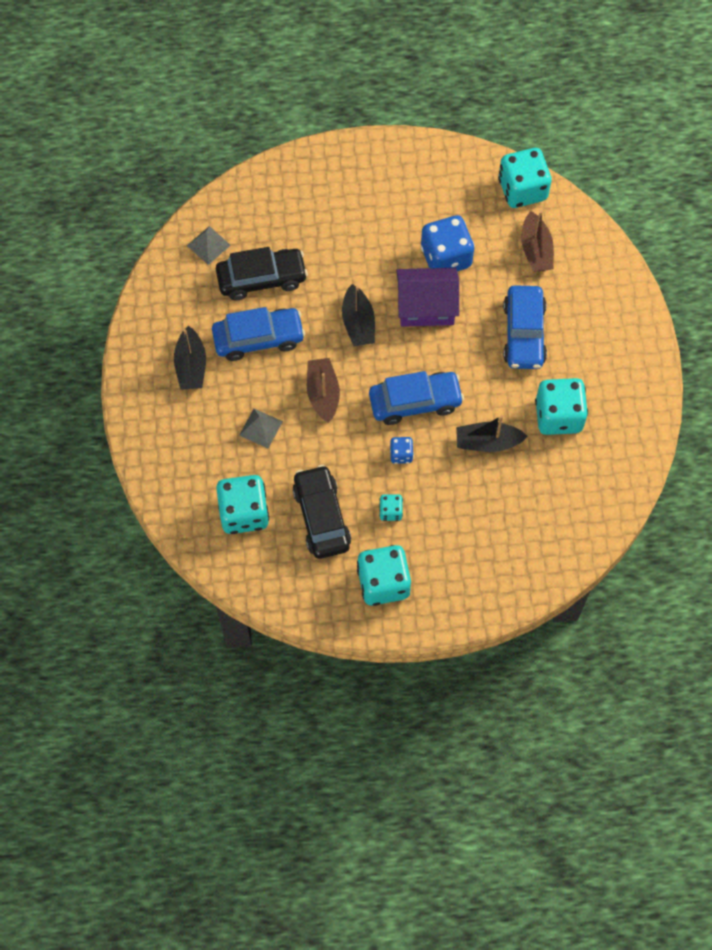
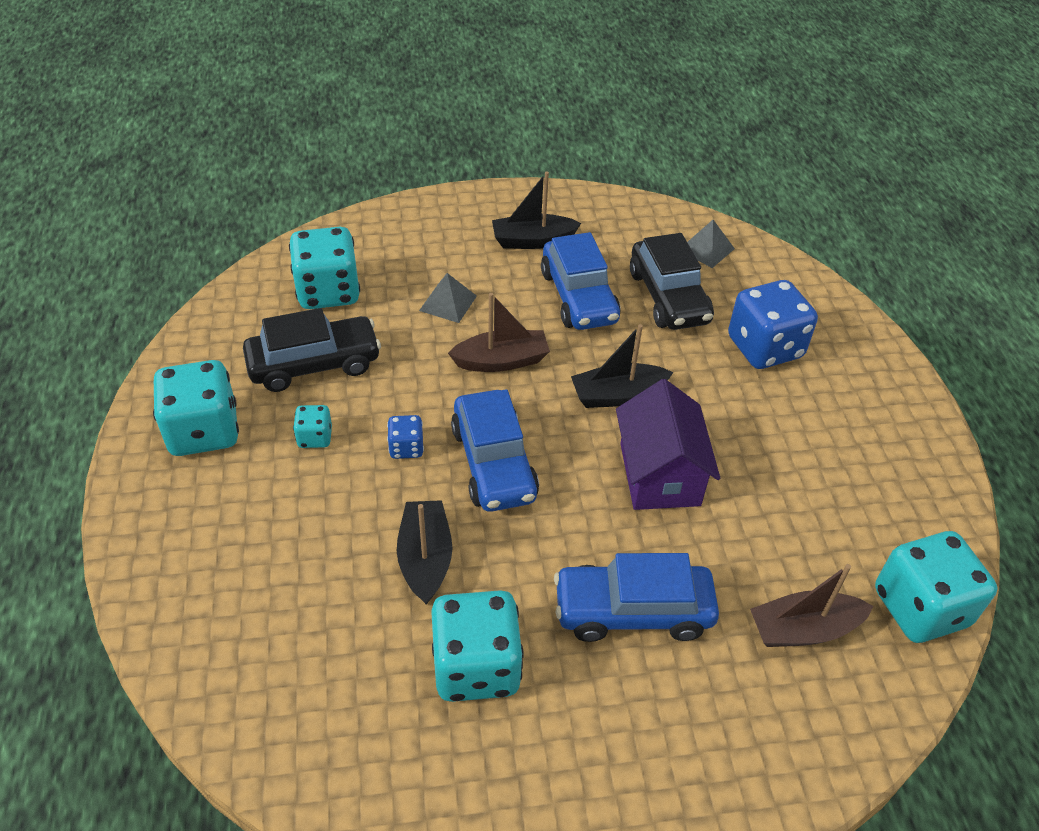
camera: 85 degrees right, 20 degrees down
(446, 257) = (754, 498): blue dice -> blue dice (764, 348)

